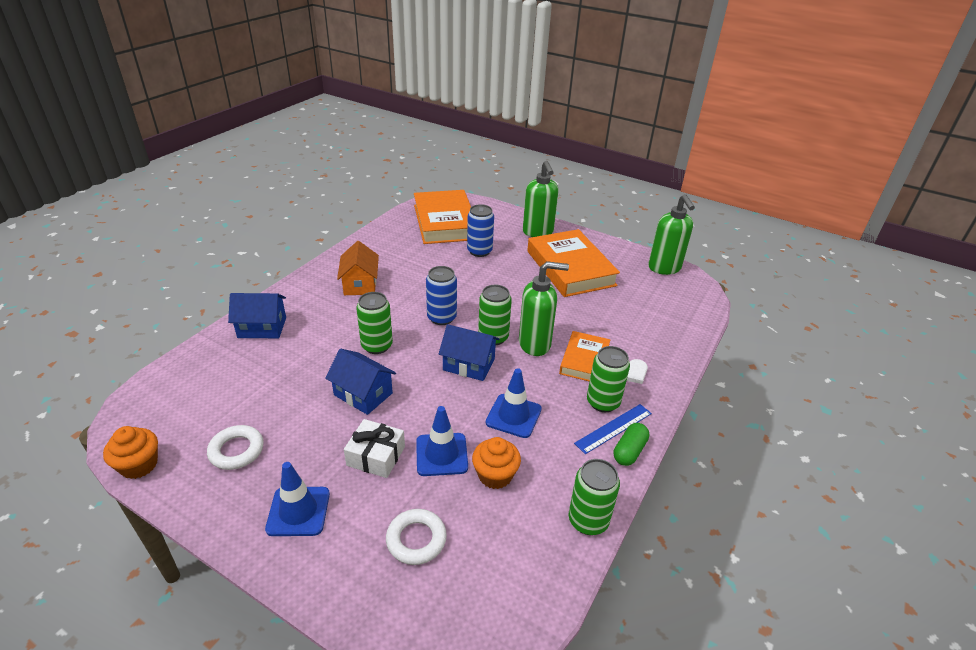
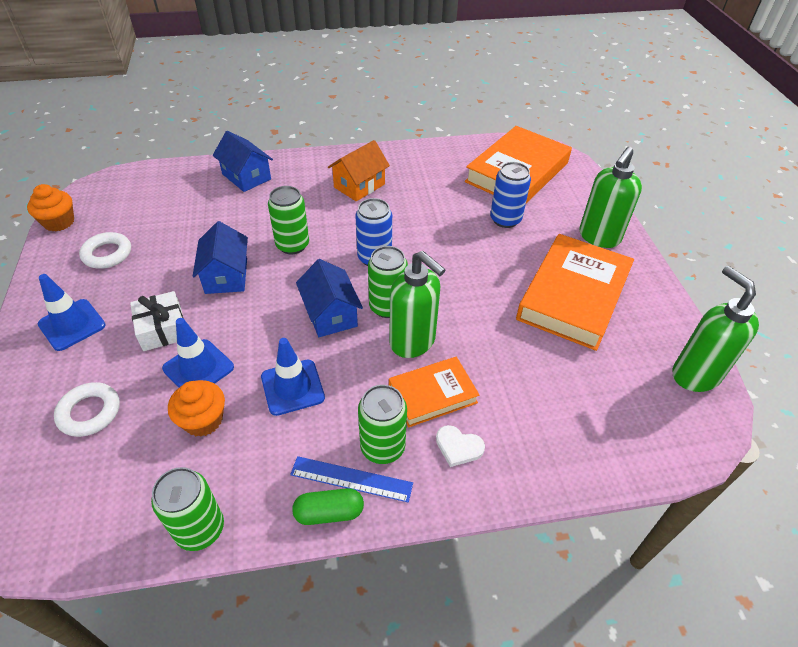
camera: 50 degrees right, 10 degrees up
(664, 268) = (694, 374): green soap dispenser -> green soap dispenser turned 120 degrees clockwise

